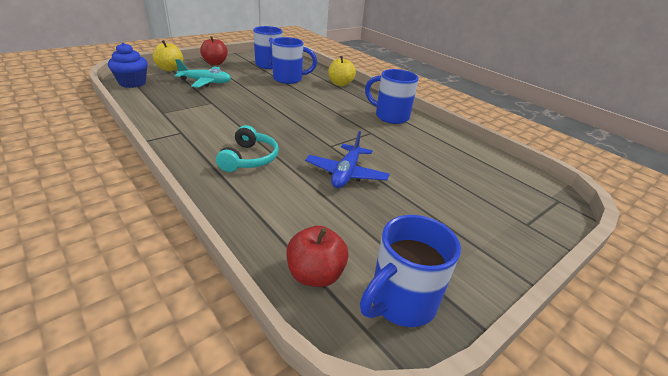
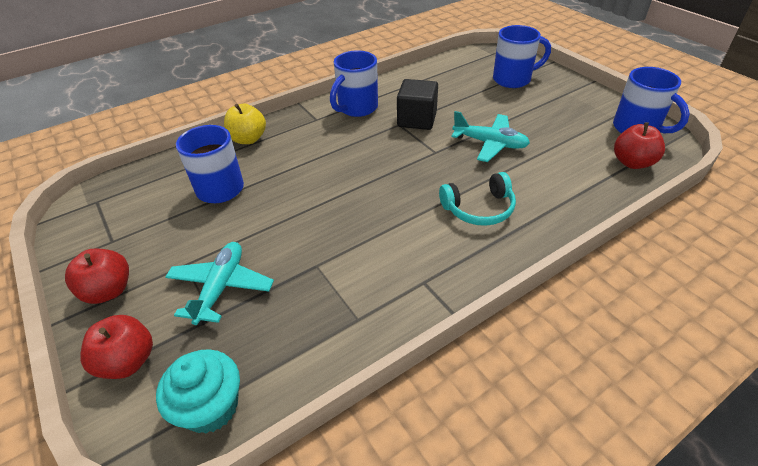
camera: 80 degrees left, 10 degrees up
(132, 83) = (211, 407): blue cupcake -> turquoise cupcake
(170, 69) = (128, 361): yellow apple -> red apple
(249, 158) = (479, 209): turquoise headphones -> turquoise headphones turned 150 degrees clockwise
(269, 65) = (145, 213): blue mug -> blue mug (513, 79)
(346, 173) = (490, 144): blue plane -> turquoise plane
(380, 140) = (417, 120): none -> black cube

